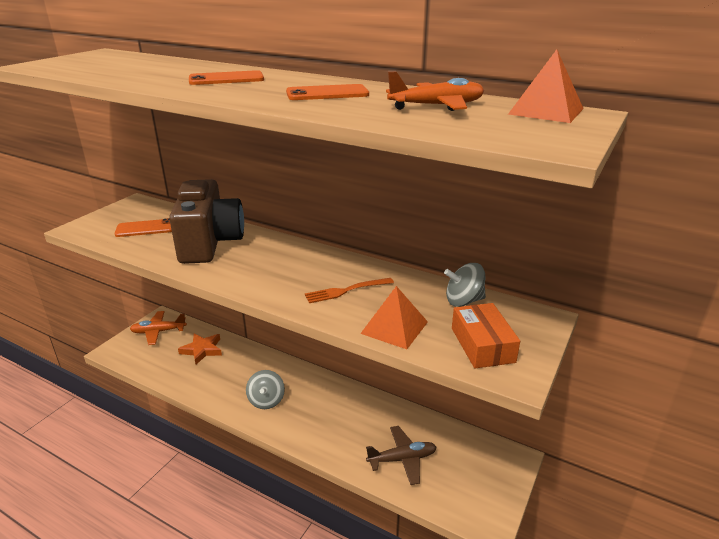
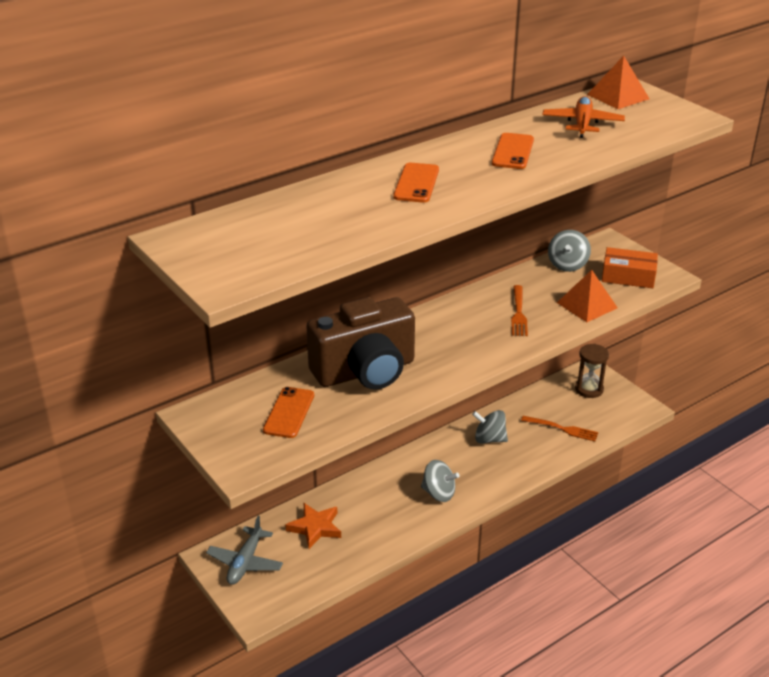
camera: 65 degrees left, 5 degrees up
(158, 332) = (245, 562): orange plane -> grey plane
(210, 243) = (365, 371): brown camera -> brown camera turned 135 degrees clockwise
(354, 411) = (489, 439): none -> grey spinning top
(402, 459) = (562, 429): brown plane -> orange fork
(482, 464) = (589, 389): none -> brown hourglass

